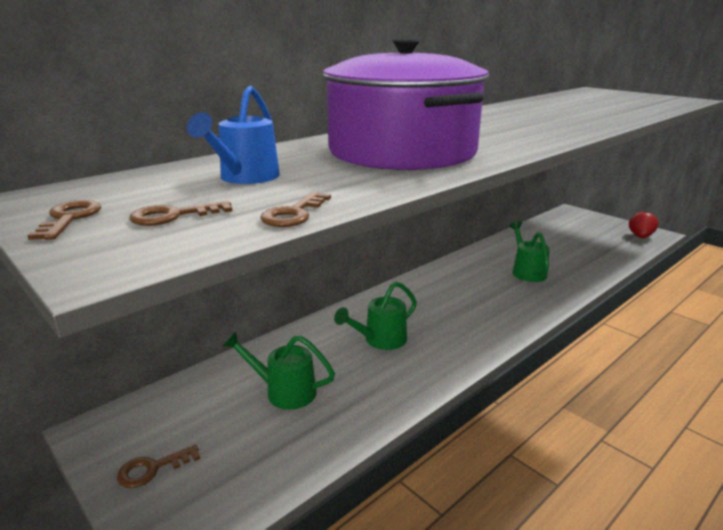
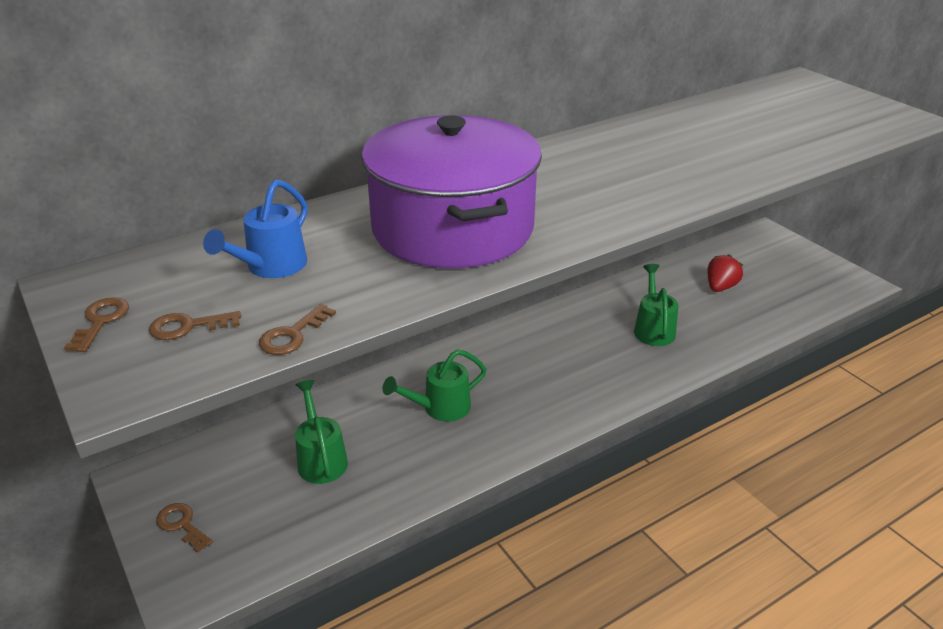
camera: 10 degrees right, 10 degrees up
(152, 469) = (181, 525): brown key -> brown key turned 60 degrees clockwise
(284, 391) = (321, 458): green watering can -> green watering can turned 45 degrees clockwise
(640, 237) = (835, 287): red strawberry -> red strawberry (720, 287)

